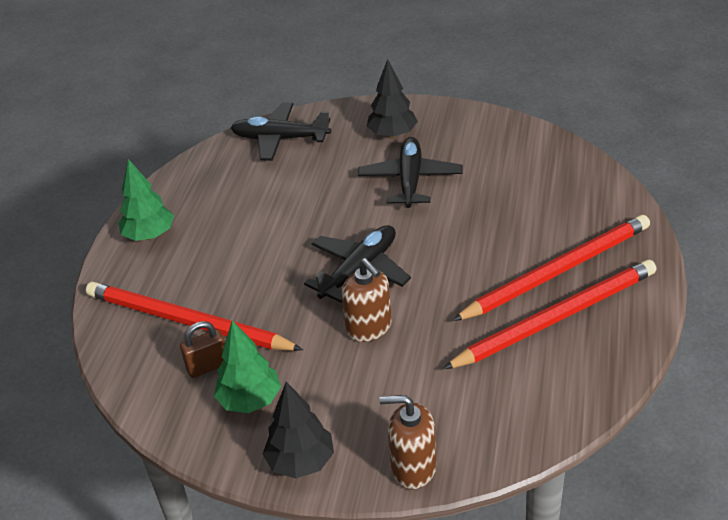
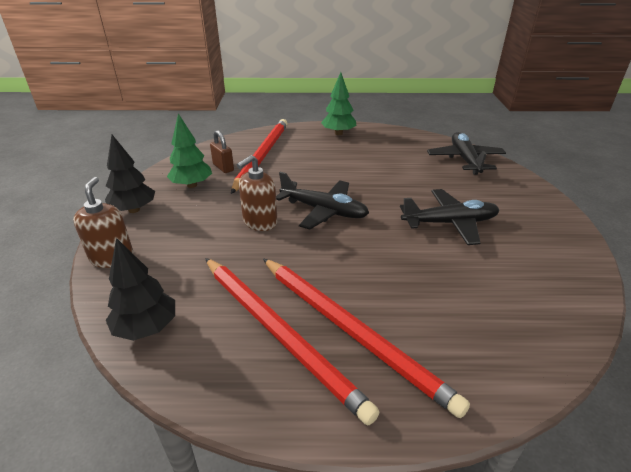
camera: 75 degrees right, 5 degrees down
(392, 134) = (510, 207): black tree -> black tree (146, 328)

